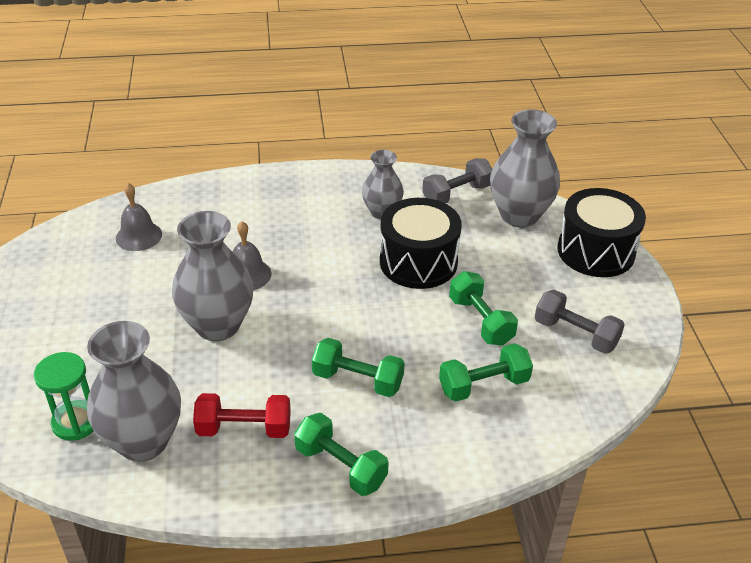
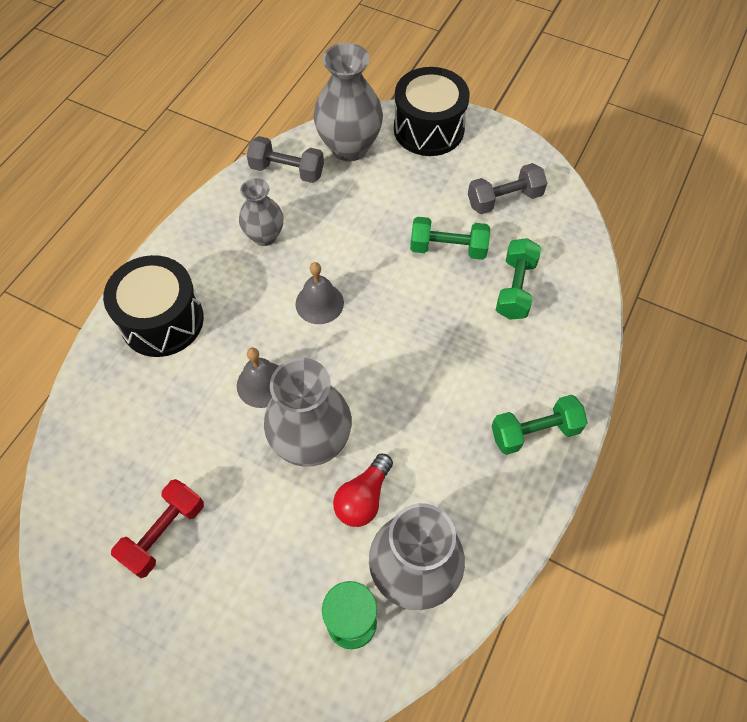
camera: 55 degrees left, 20 degrees up
(139, 236) = (127, 451): grey bell -> grey bell (319, 303)
(190, 379) = (363, 498): none -> red light bulb
(244, 428) = (451, 482): red dumbbell -> red dumbbell (164, 533)
(357, 380) = (453, 369): green dumbbell -> none
(418, 262) = (349, 248): black drum -> black drum (162, 320)
(456, 194) = (287, 171): grey dumbbell -> grey dumbbell turned 75 degrees counterclockwise

